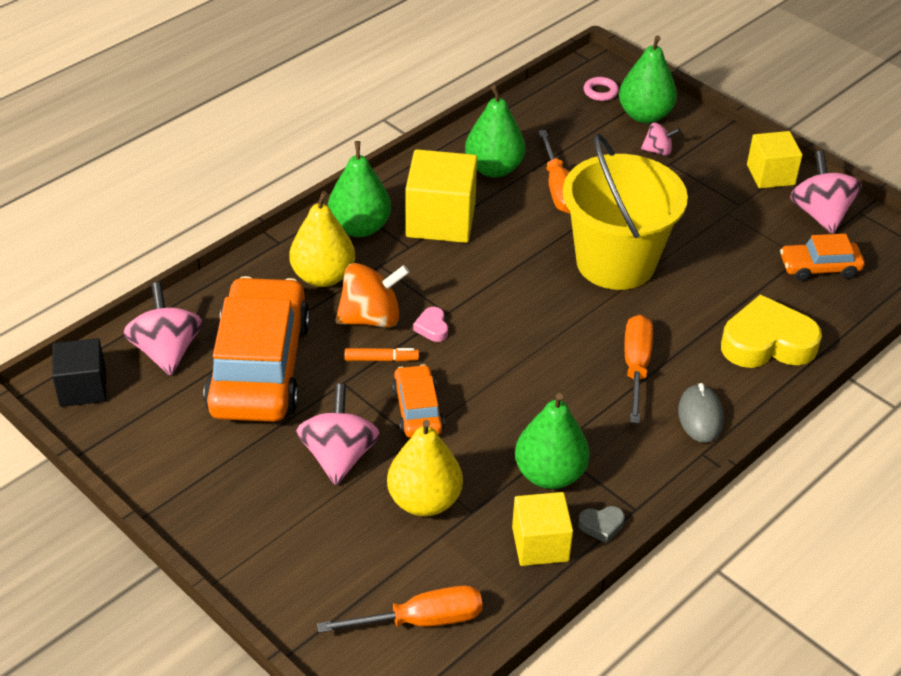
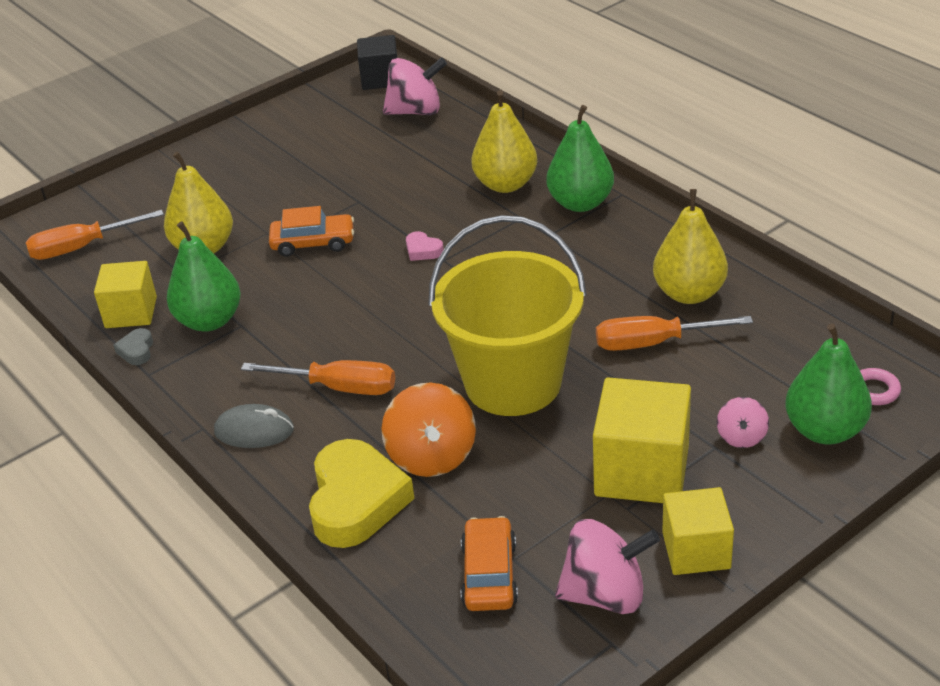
camera: 100 degrees right, 5 degrees down
(259, 367) = (387, 157): orange car -> none
(339, 456) = (270, 202): pink spinning top -> none
(371, 318) = (442, 214): orange spinning top -> orange spinning top (432, 456)
(381, 359) = (384, 221): orange marker -> none
(421, 620) = (81, 247): orange screwdriver -> orange screwdriver turned 75 degrees clockwise
(432, 327) = (423, 250): pink heart -> pink heart turned 135 degrees counterclockwise
(440, 220) = (592, 255): yellow cube -> yellow cube (642, 471)
(494, 169) = (689, 293): green pear -> yellow pear

